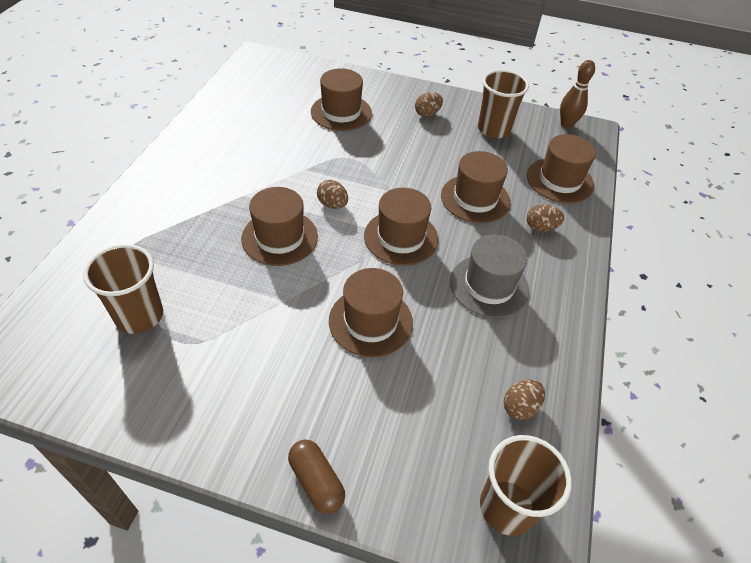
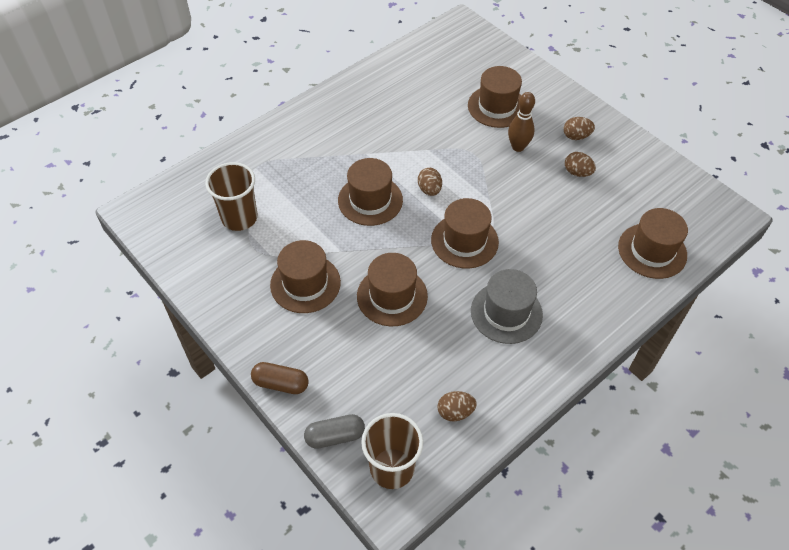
camera: 35 degrees right, 5 degrees up
(316, 481) = (281, 383): brown capsule -> brown capsule turned 75 degrees counterclockwise
(422, 508) = (335, 436): none -> grey capsule
(475, 198) = (555, 234): brown hat -> brown hat (305, 283)
(494, 129) = (629, 176): brown cup -> none
(541, 227) = (594, 285): brown egg -> brown egg (577, 172)
(566, 124) = (711, 199): brown bowling pin -> brown bowling pin (518, 147)

